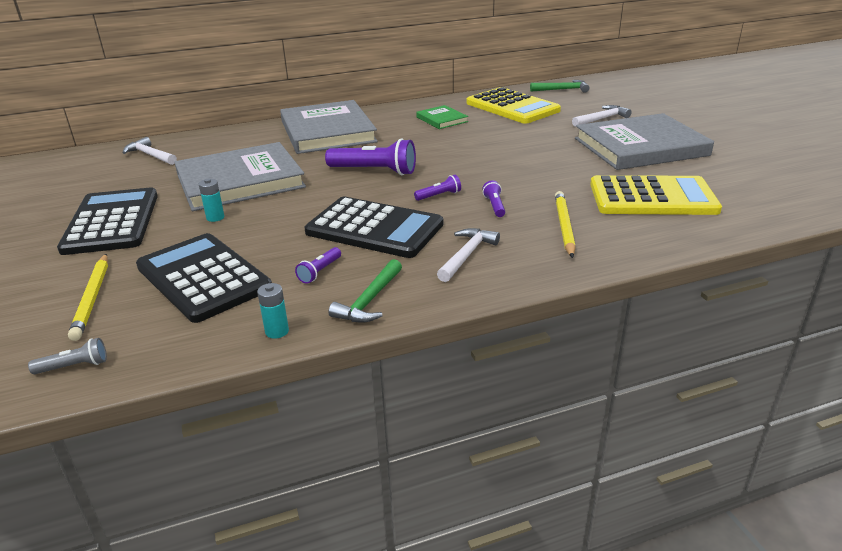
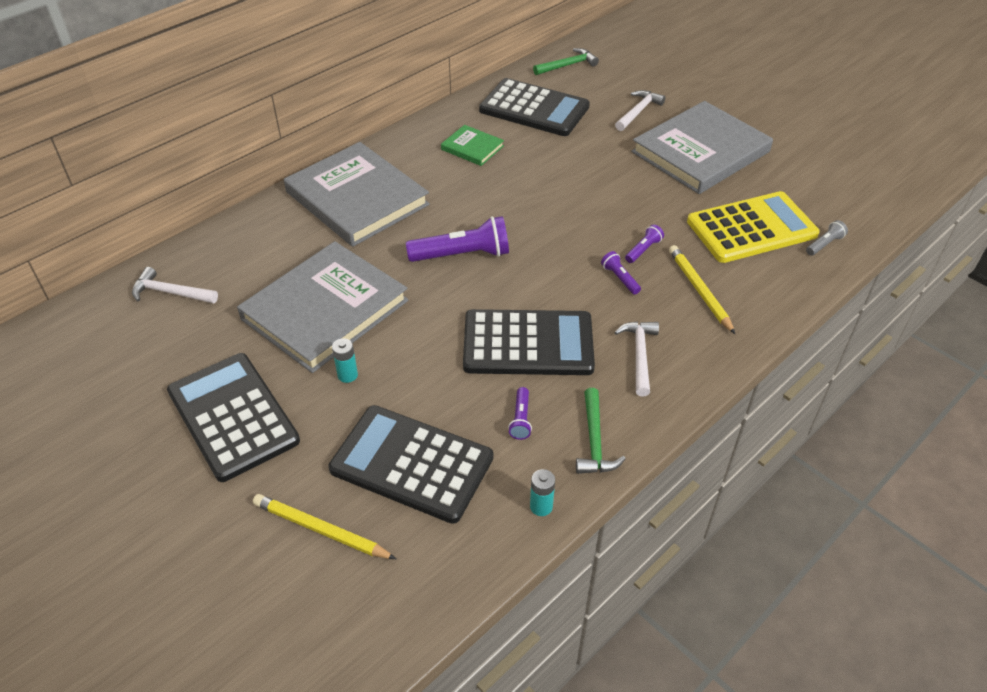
camera: 25 degrees left, 15 degrees up
(74, 366) = (387, 615): grey flashlight -> grey flashlight (824, 244)
(92, 298) = (321, 529): yellow pencil -> yellow pencil turned 150 degrees clockwise
(439, 195) = (556, 277): purple flashlight -> purple flashlight (643, 250)
(512, 107) = (534, 109): yellow calculator -> black calculator

